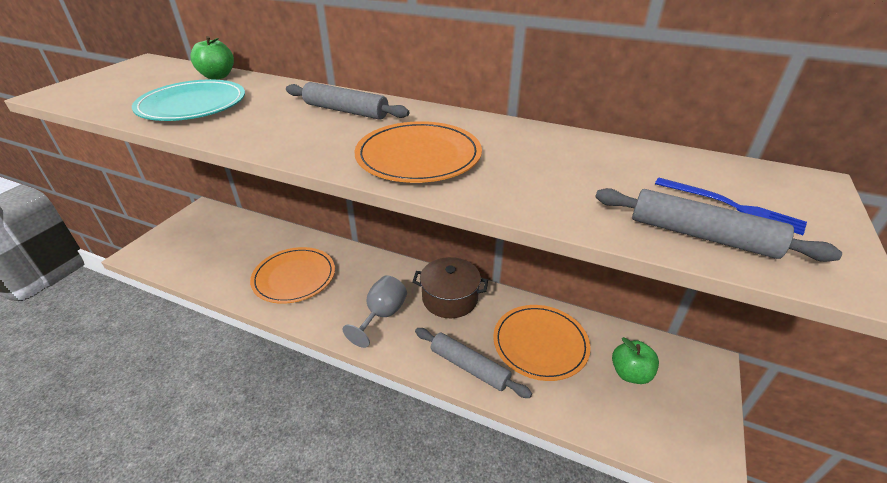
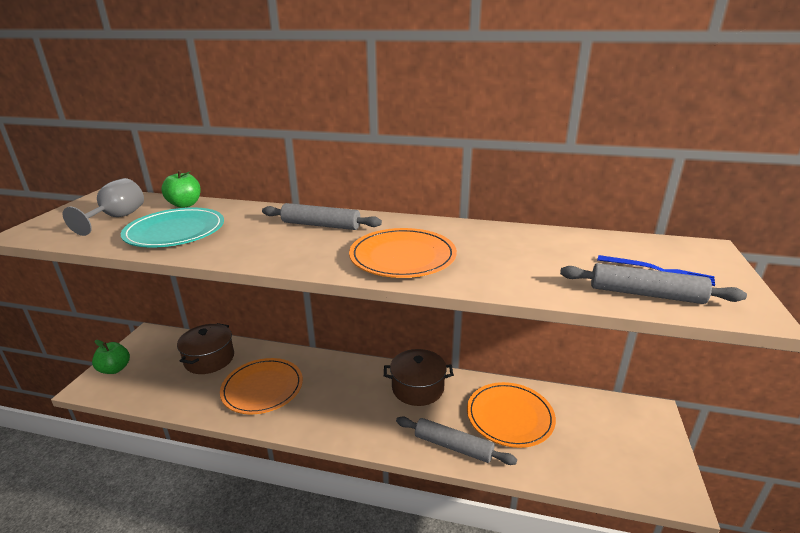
camera: 10 degrees left, 10 degrees down
(252, 241) = (209, 359): none -> brown pot
(382, 315) = (359, 412): grey goblet -> grey goblet (117, 218)
(630, 373) = (593, 430): green apple -> green apple (115, 369)

